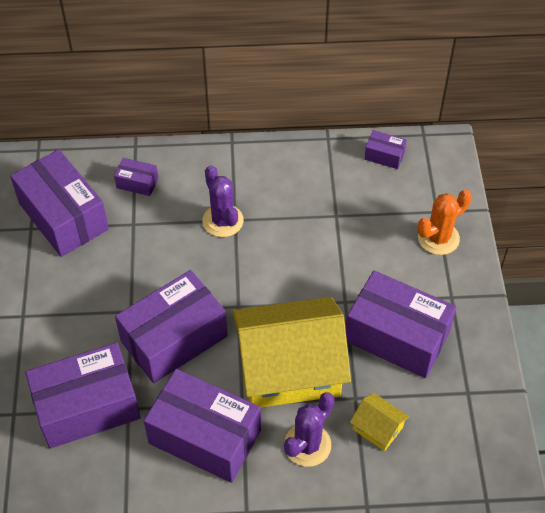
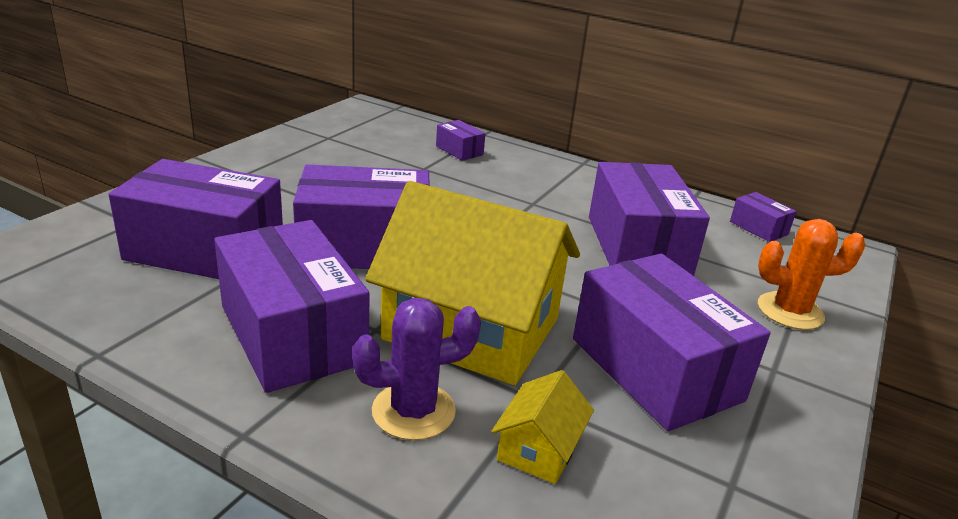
camera: 30 degrees right, 25 degrees down
(63, 216) = (366, 142): purple box -> purple box (638, 246)
(223, 221) = (518, 199): purple cactus -> none
(378, 428) = (539, 448): yellow house -> yellow house turned 45 degrees clockwise

